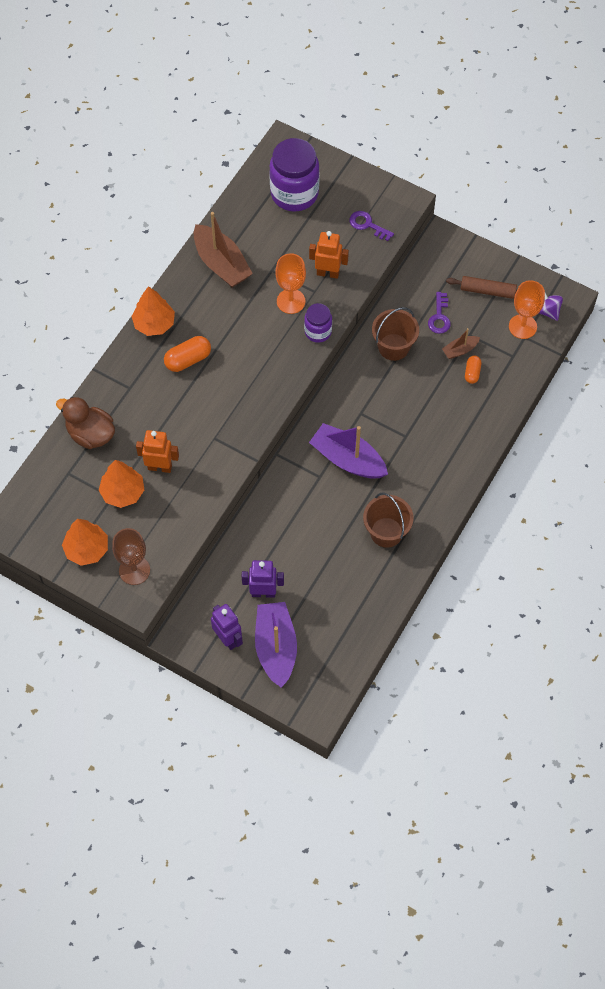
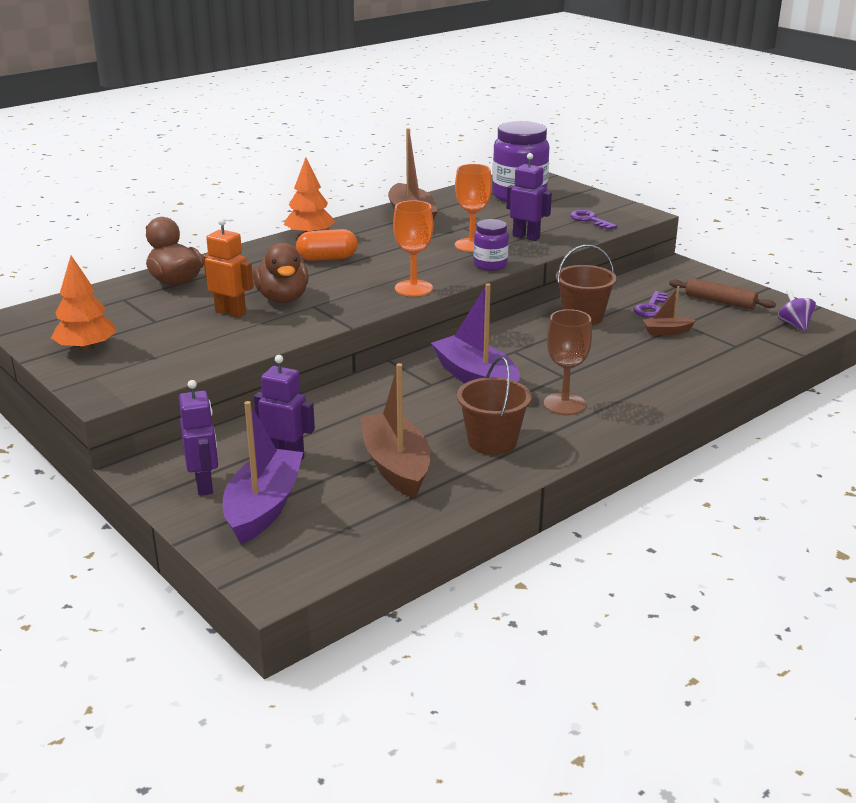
camera: 20 degrees right, 35 degrees down
(123, 492) = (171, 320): orange tree -> none
(134, 570) = (125, 373): brown goblet -> brown goblet (564, 404)
(187, 434) = (283, 298): none -> brown duck
(328, 273) = (526, 237): orange robot -> purple robot
(337, 579) = (396, 466): none -> brown boat
(472, 373) = (676, 348): orange capsule -> none
(522, 326) = (756, 329): orange goblet -> orange goblet (413, 288)

